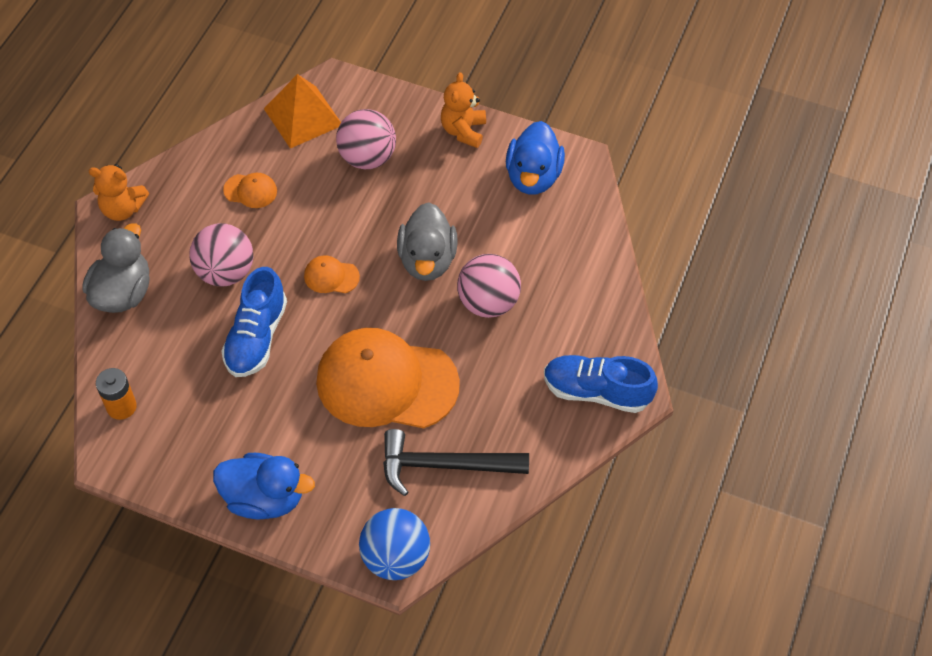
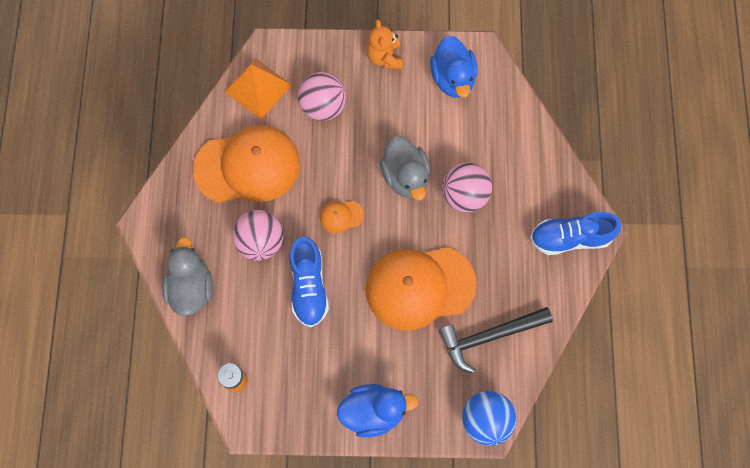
camera: 20 degrees left, 15 degrees up
(123, 209) = (157, 217): orange teddy bear -> none
(250, 191) = (247, 166): orange cap -> orange cap, size x2.46

